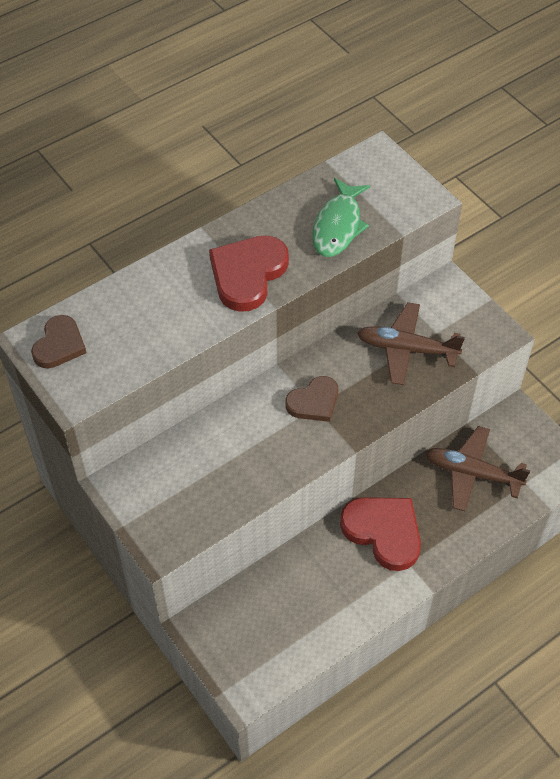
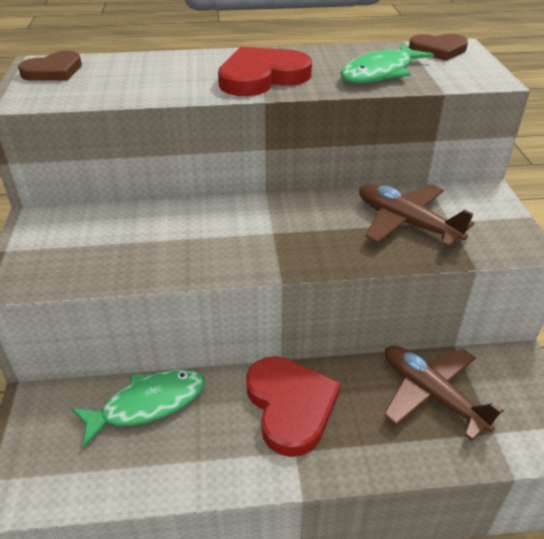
camera: 30 degrees right, 15 degrees down
(283, 584) = (147, 404): none -> green fish
(314, 402) = (275, 228): brown heart -> brown heart (438, 50)

